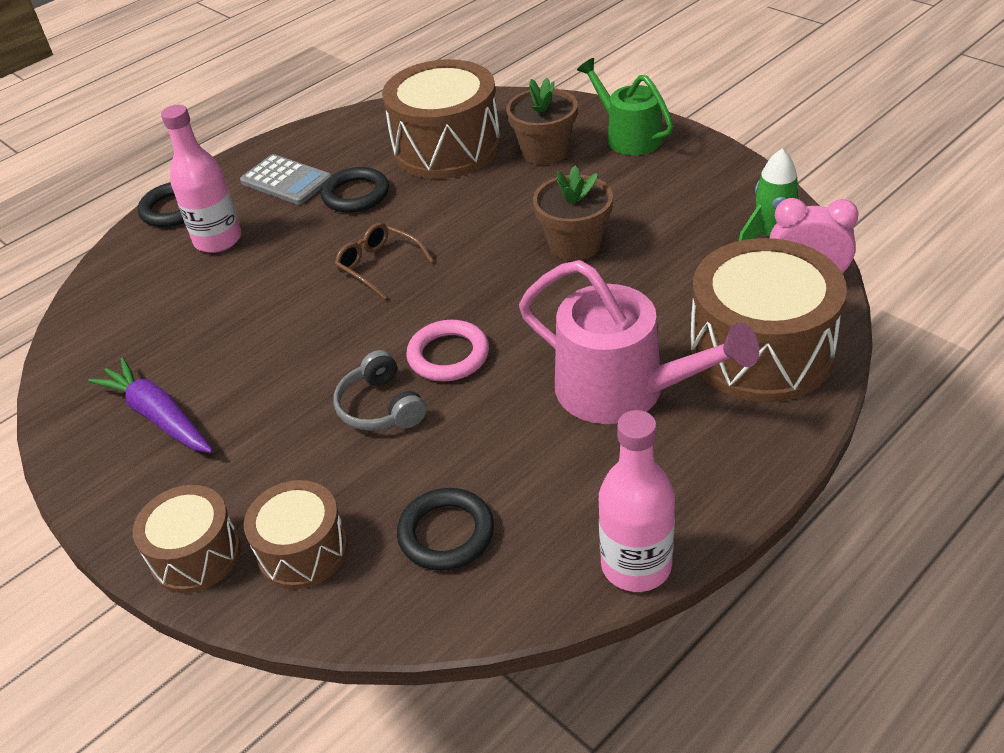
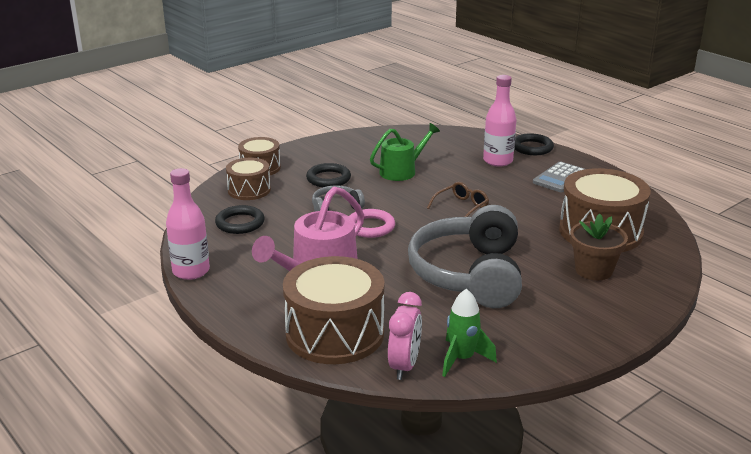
camera: 90 degrees right, 15 degrees down
(159, 416) = (352, 155): purple carrot -> none
(356, 195) = (541, 200): black ring -> black ring (328, 179)
(575, 245) = (469, 274): brown flower pot -> grey headphones
(629, 137) = (616, 309): green watering can -> green watering can (401, 171)

